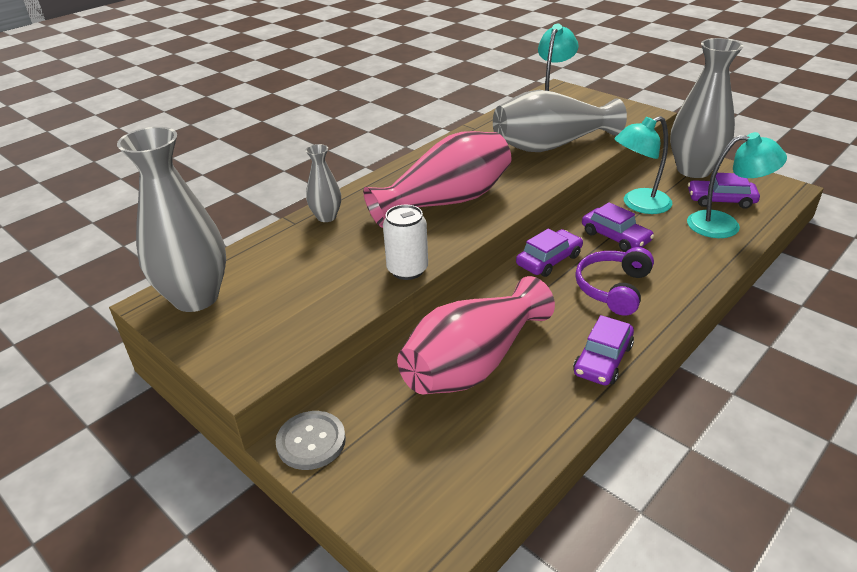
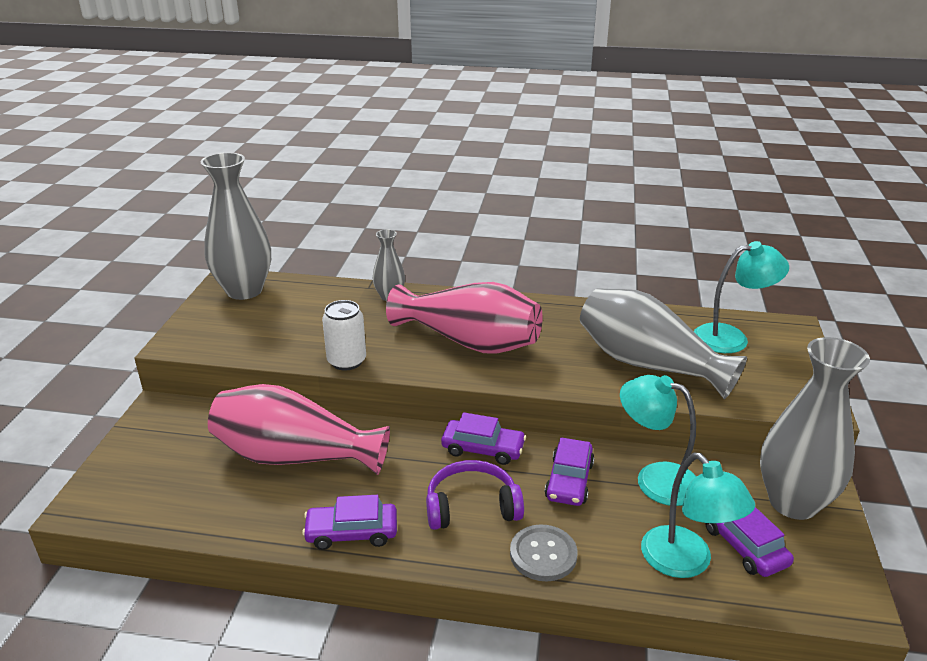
camera: 55 degrees right, 5 degrees down
(311, 441) = (163, 413): grey button -> grey button (543, 554)

